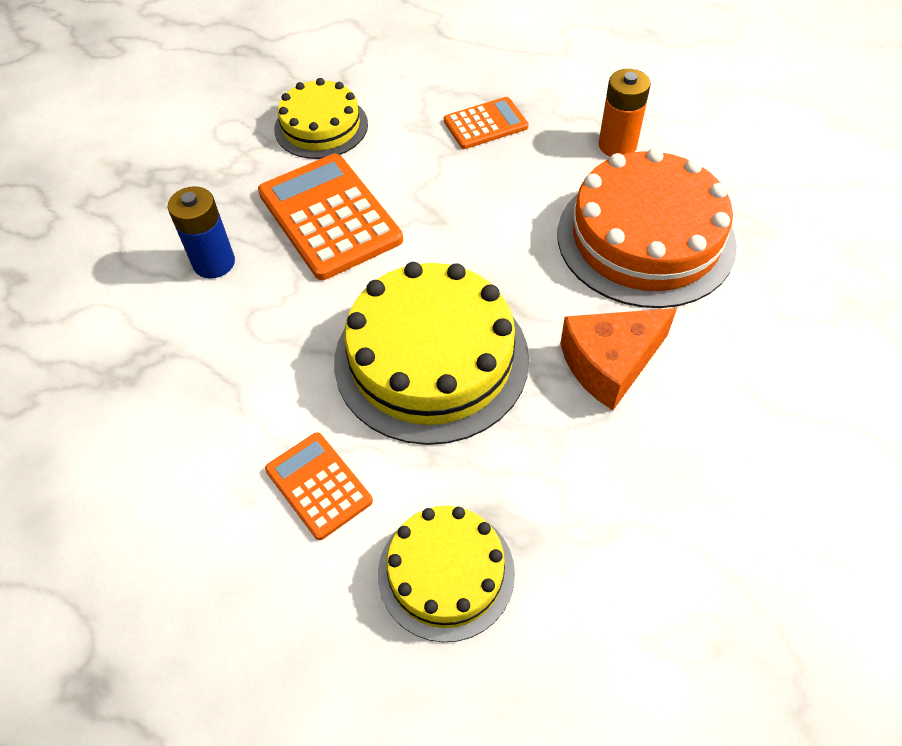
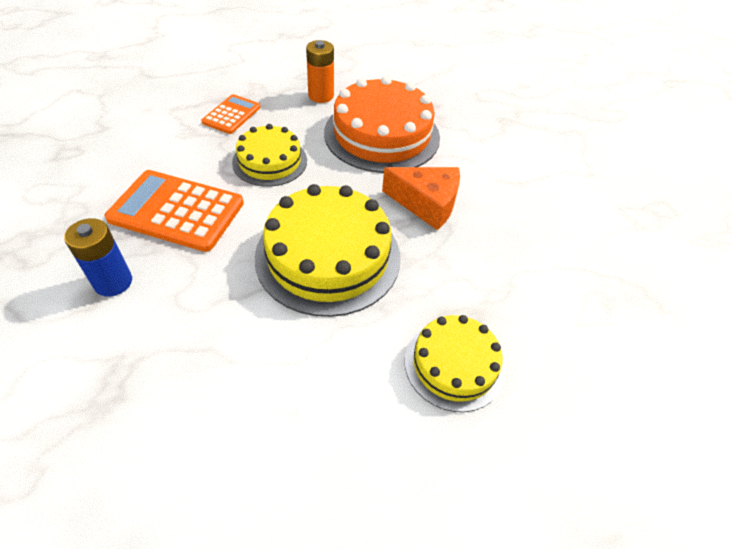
camera: 45 degrees left, 5 degrees down
(318, 485) = (331, 371): orange calculator -> none
(321, 126) = (115, 161): yellow cake -> yellow cake (270, 161)
(610, 364) = (426, 204): orange cheese -> orange cheese turned 90 degrees counterclockwise

